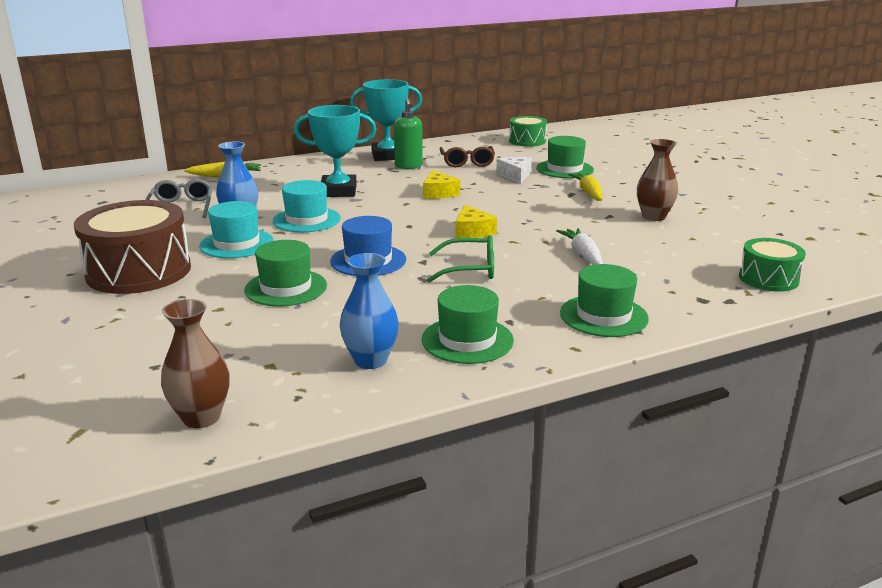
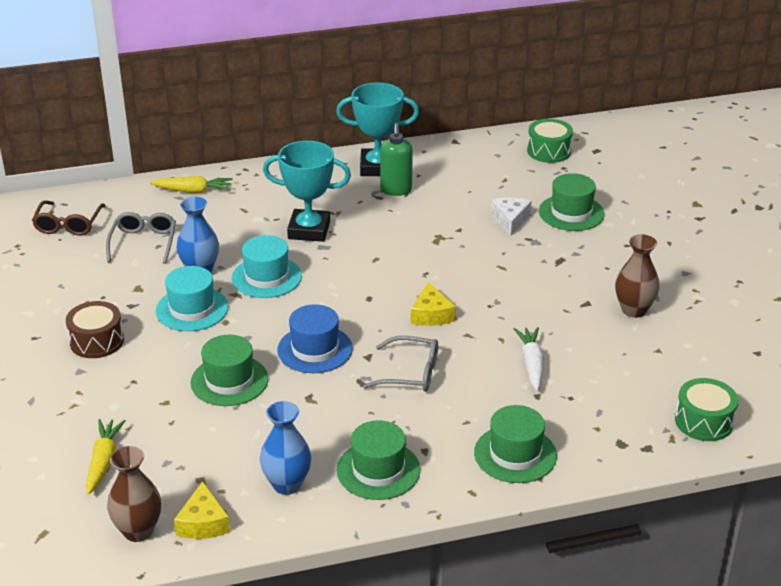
camera: 10 degrees right, 10 degrees up
(139, 271) = (97, 341): brown drum -> brown drum, size x0.56
(439, 193) = (415, 244): yellow cheese -> yellow cheese (203, 523)
(467, 162) = (464, 189): brown glasses -> brown glasses (68, 225)
(470, 269) = (411, 373): green glasses -> grey glasses
(588, 193) = (580, 260): yellow carrot -> yellow carrot (103, 461)

